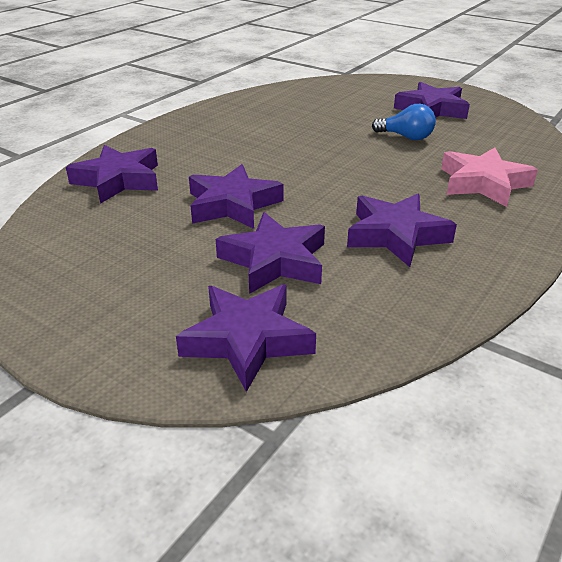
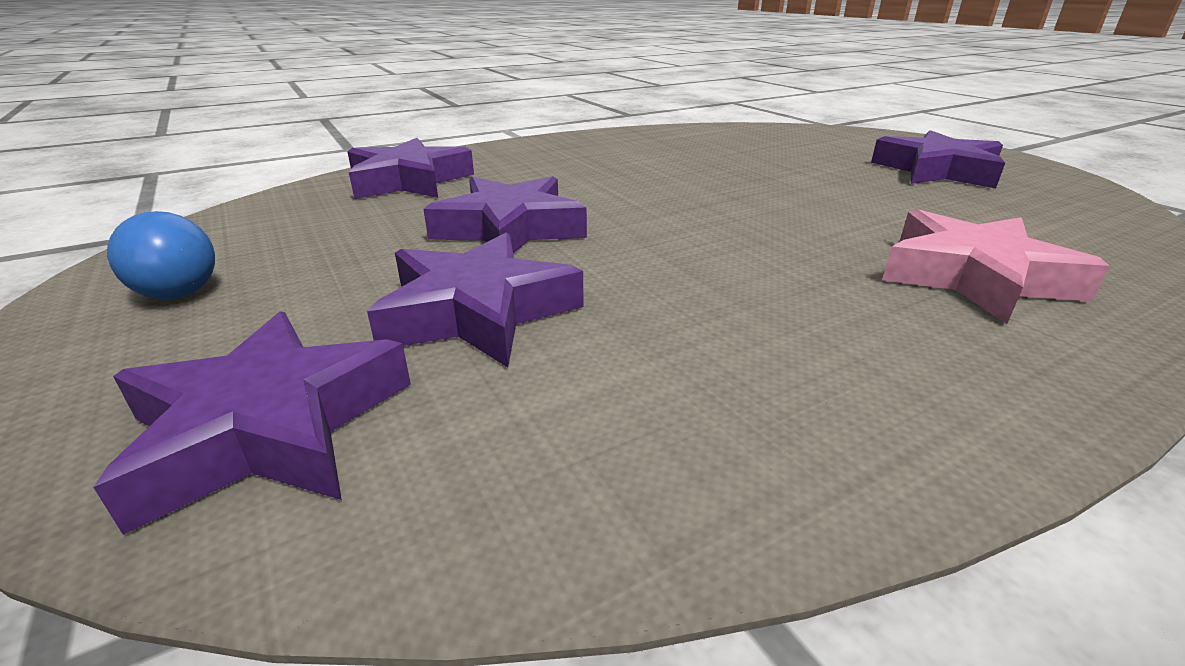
camera: 25 degrees right, 5 degrees down
(396, 235) = (728, 322): purple star -> none
(406, 137) = (865, 195): blue light bulb -> blue light bulb (175, 287)

